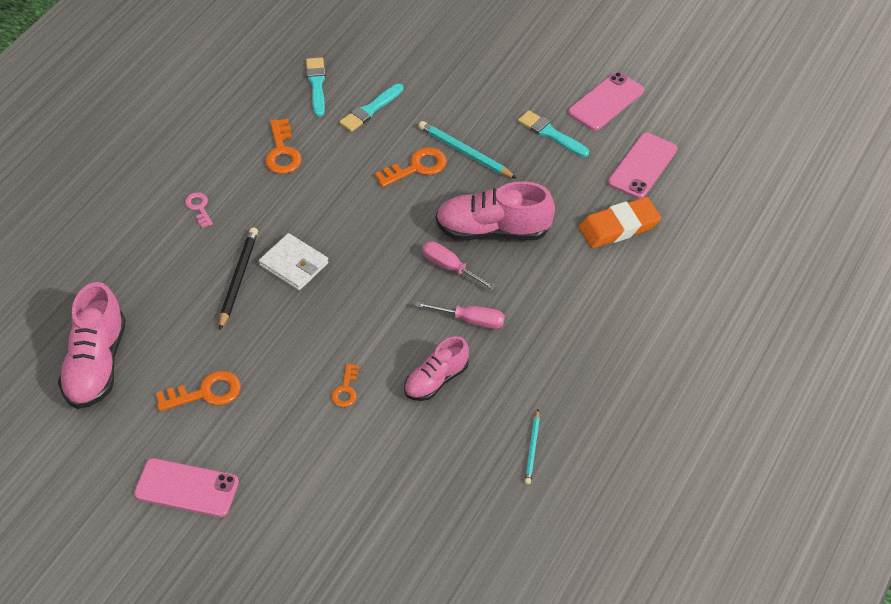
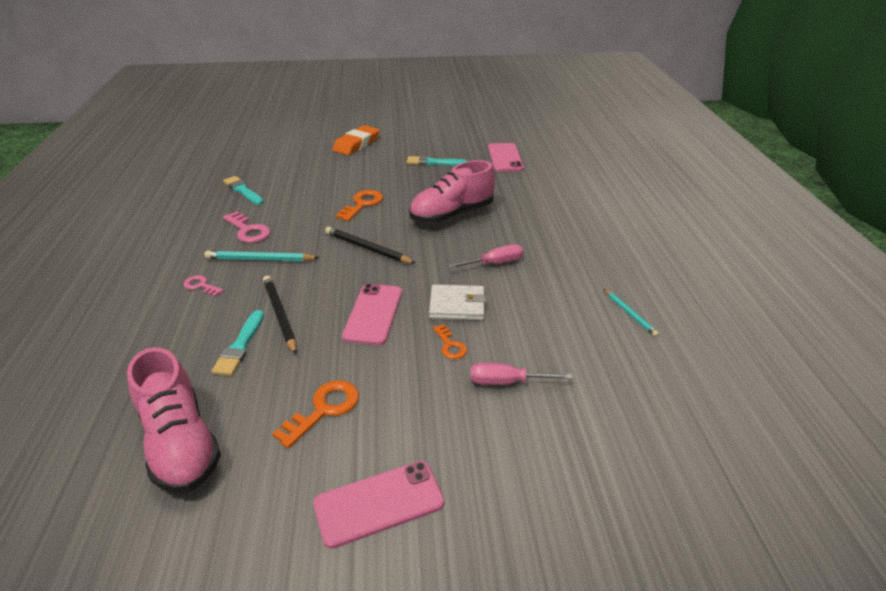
camera: 35 degrees left, 15 degrees down
(282, 152) = (248, 231): orange key -> pink key
(294, 264) = (321, 287): white wallet -> white wallet (457, 305)
(370, 110) = (297, 189): turquoise brush -> turquoise brush (240, 346)
(371, 236) = (367, 248): none -> black pencil
(436, 380) = (512, 307): pink shoe -> none
(450, 268) = (446, 242): pink screwdriver -> pink screwdriver (507, 382)
(465, 152) = (388, 187): turquoise pencil -> turquoise pencil (260, 259)
(606, 101) = (449, 141): pink phone -> pink phone (373, 314)
(619, 227) = (527, 185): orange eraser -> orange eraser (356, 144)

